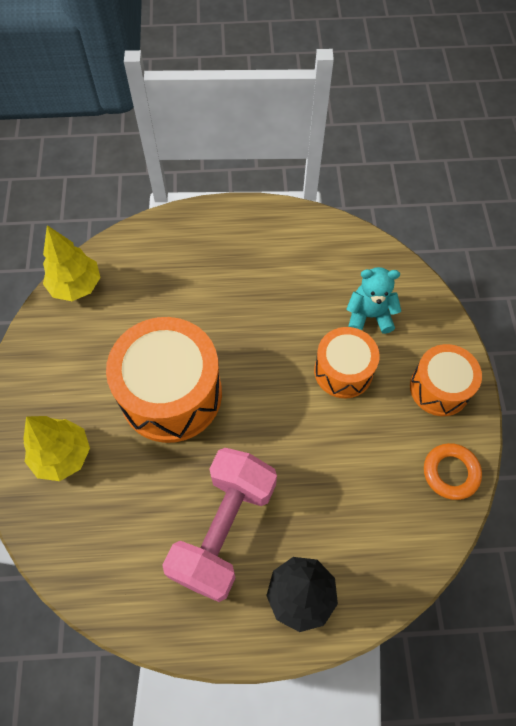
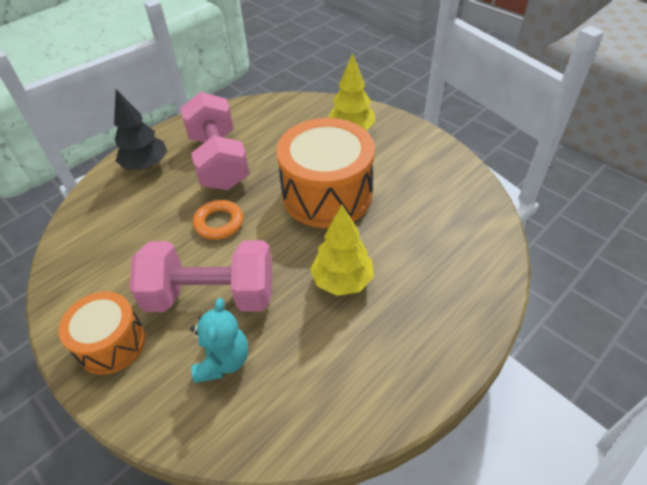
camera: 140 degrees right, 15 degrees down
(76, 286) = (479, 203): yellow tree -> yellow tree (342, 281)
(343, 371) = (211, 296): orange drum -> pink dumbbell
(369, 316) = (223, 361): turquoise teddy bear -> turquoise teddy bear turned 45 degrees counterclockwise
(450, 473) = (71, 286): orange ring -> orange ring (219, 223)

